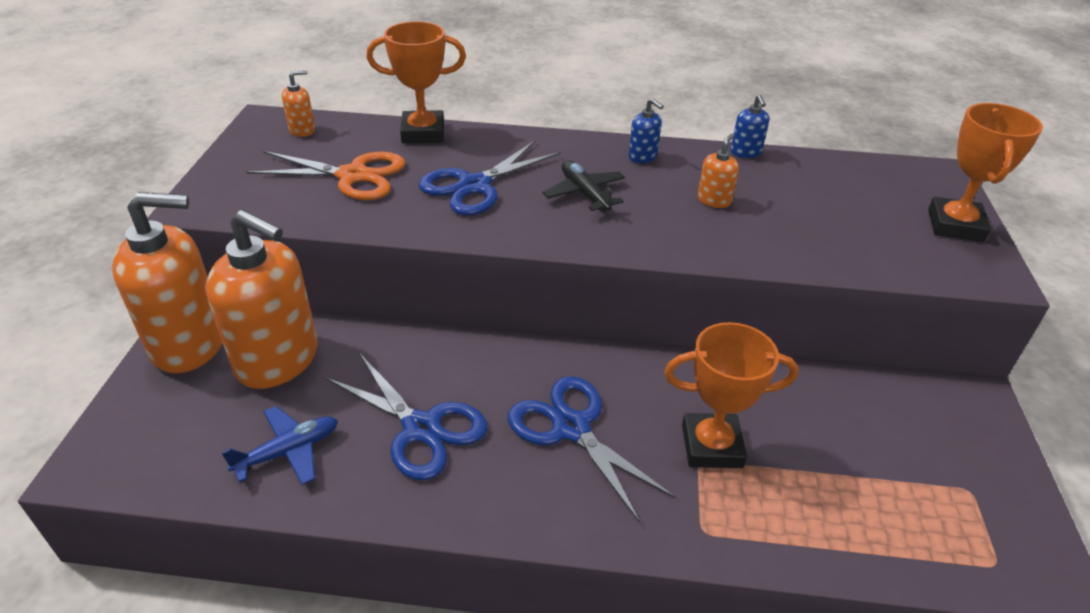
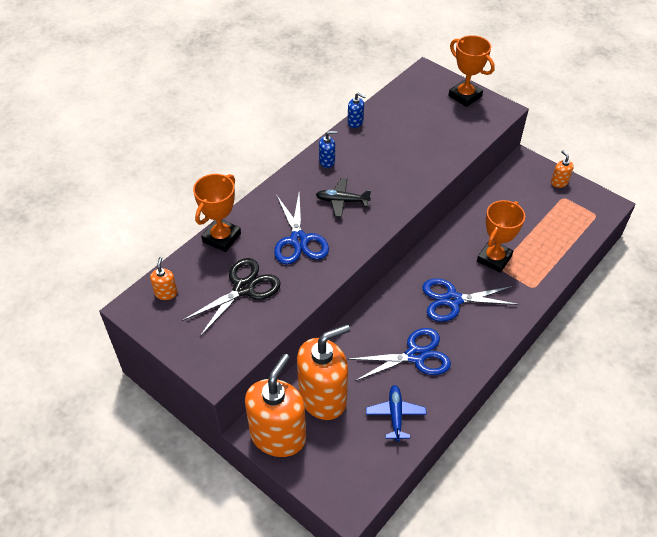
camera: 55 degrees left, 10 degrees up
(353, 176) = (244, 288): orange scissors -> black scissors
(714, 200) = (386, 158): orange soap dispenser -> orange soap dispenser (559, 182)

